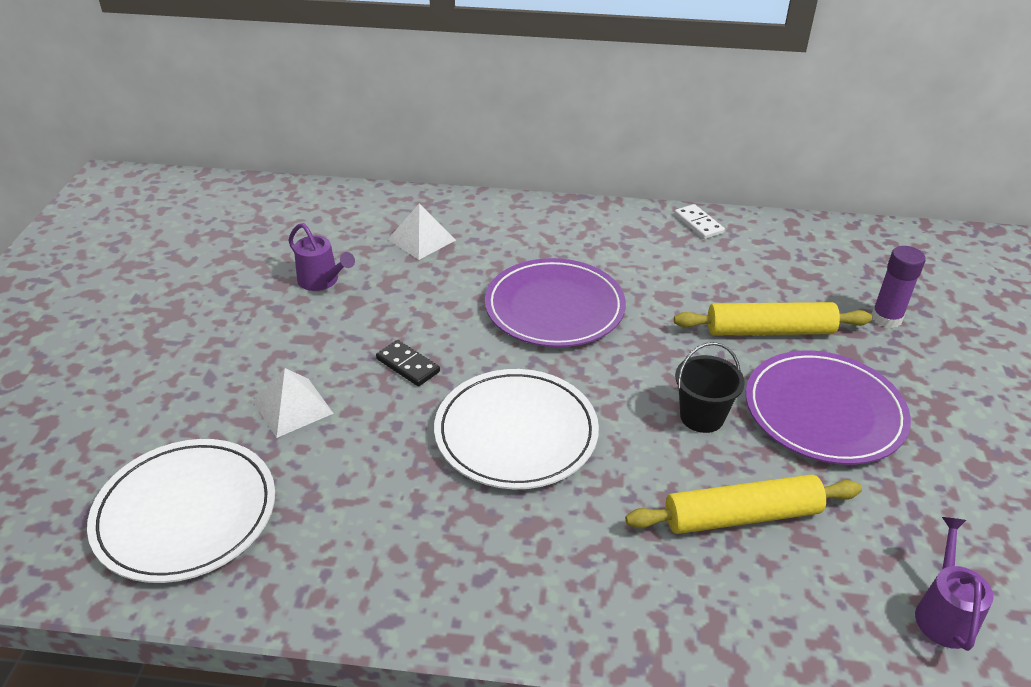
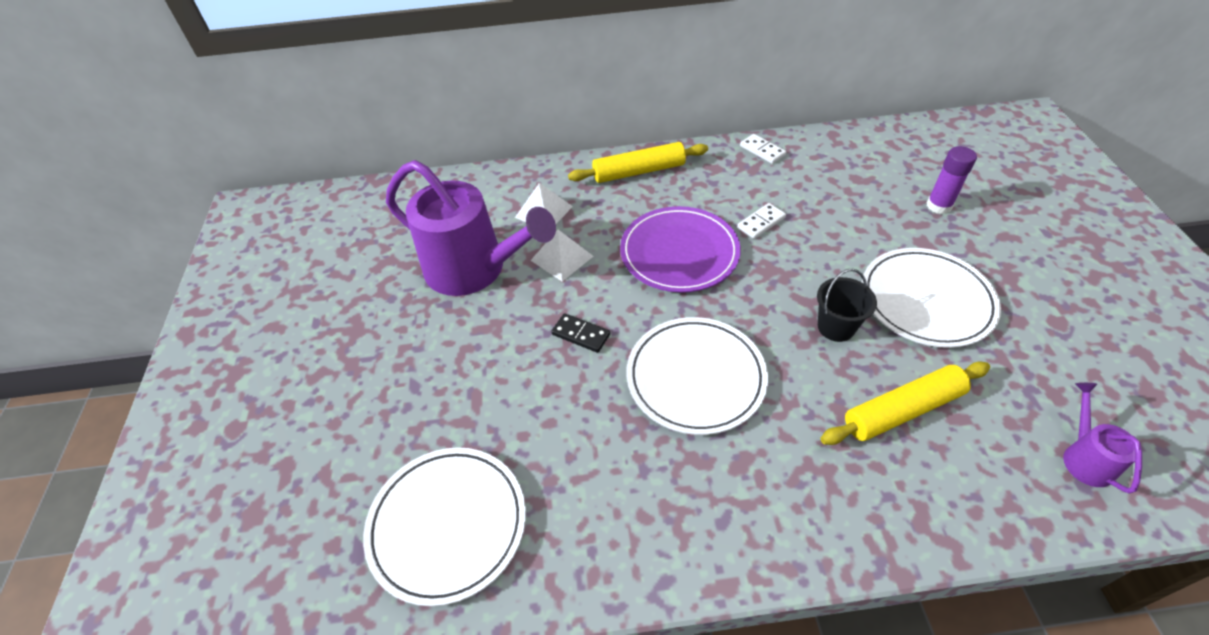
camera: 10 degrees left, 10 degrees up
(293, 407) = (499, 397): white pyramid -> white pyramid (562, 258)
(322, 281) = (475, 270): purple watering can -> purple watering can, size x2.28
(663, 296) = (761, 222): none -> white domino
(769, 330) = (856, 236): yellow rolling pin -> yellow rolling pin (639, 171)
(824, 411) = (926, 300): purple plate -> white plate

